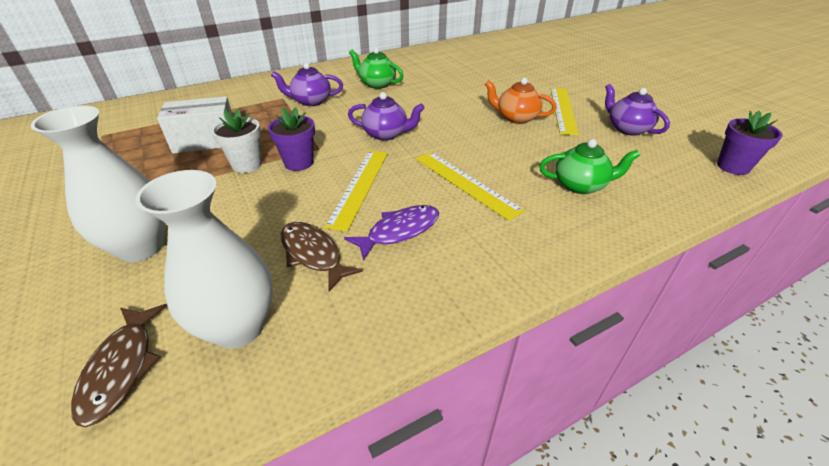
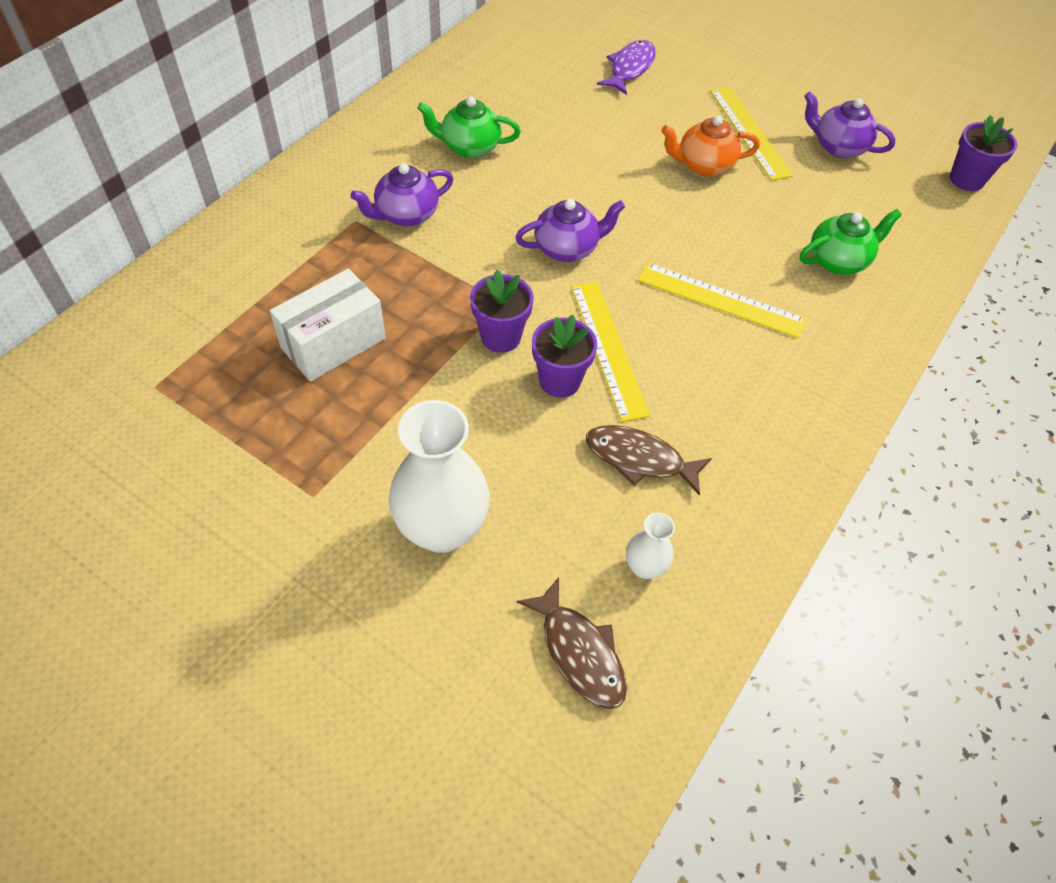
camera: 30 degrees left, 15 degrees up
(238, 327) = (644, 567): white vase -> white vase, size x0.48
(247, 165) = (436, 364): white flower pot -> none
(309, 194) = (560, 381): none -> purple flower pot
(399, 231) = (702, 395): purple fish -> purple fish (630, 68)

